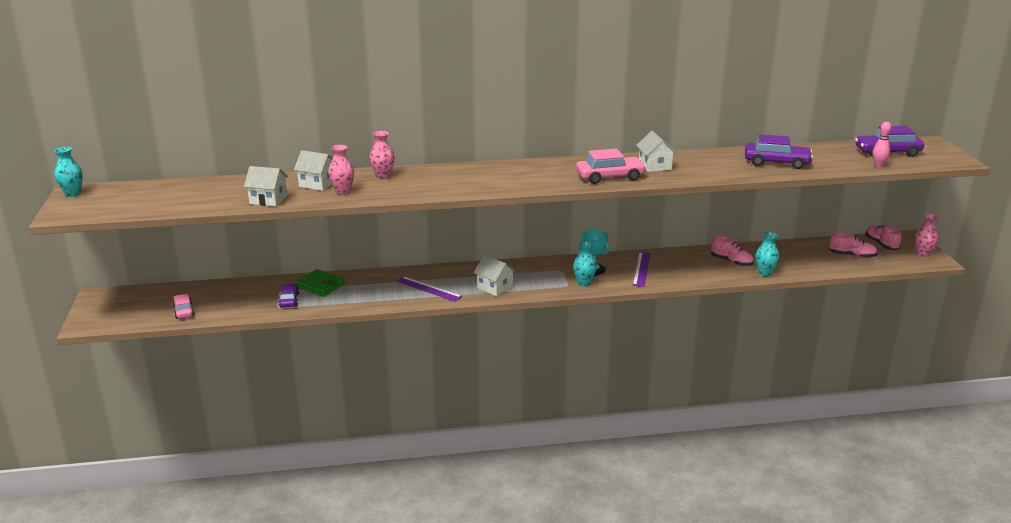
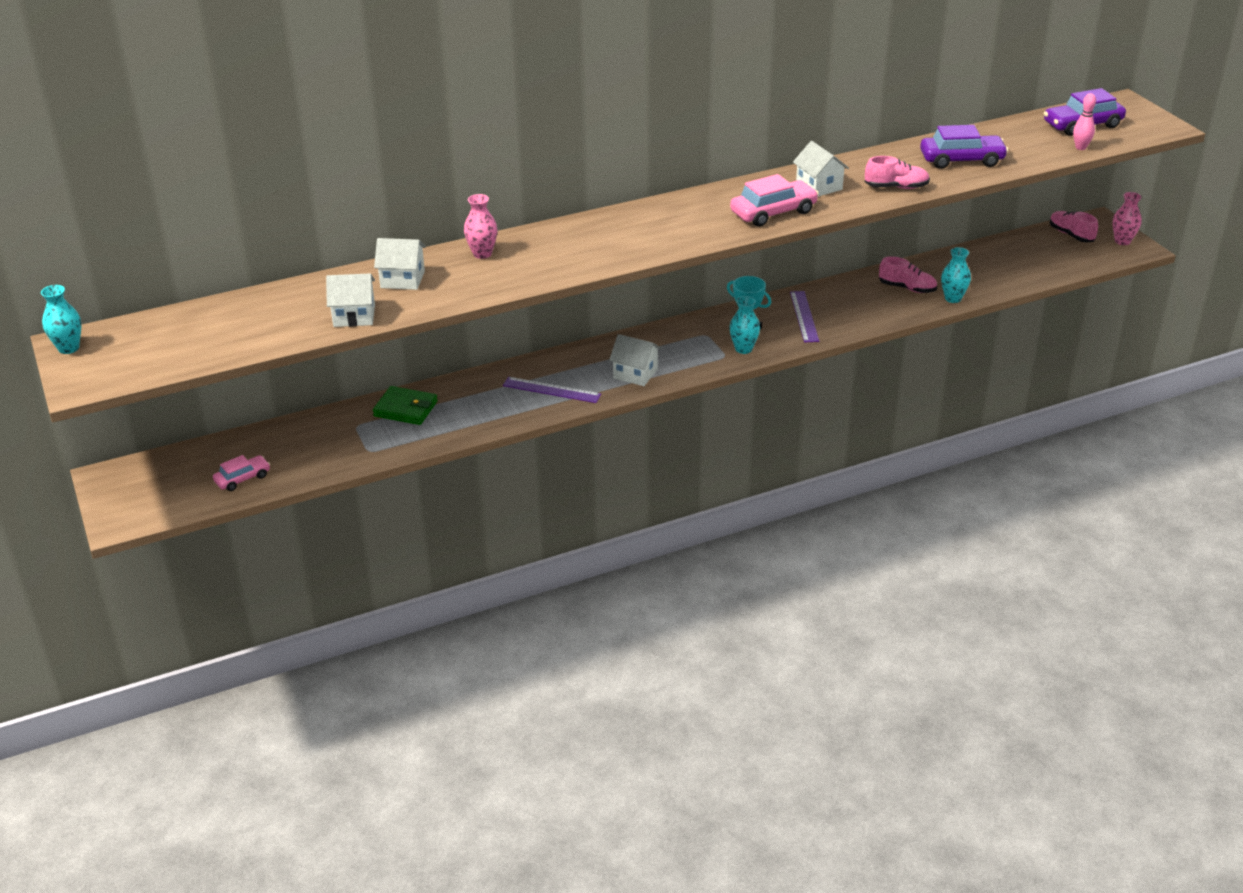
camera: 15 degrees left, 10 degrees up
(183, 311) = (243, 478): pink car -> pink car turned 90 degrees clockwise
(289, 300) = (378, 438): purple car -> none
(342, 191) = (445, 287): pink vase -> none
(852, 256) = (1043, 257): pink shoe -> pink shoe (896, 187)

